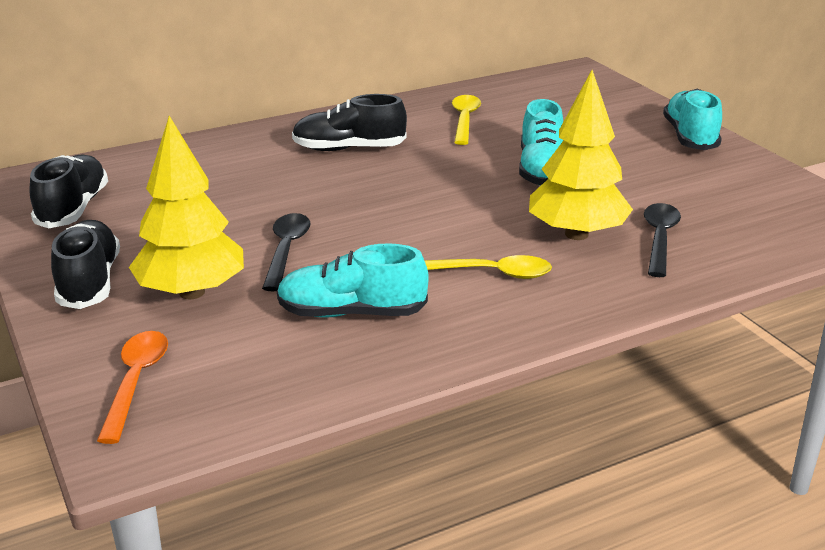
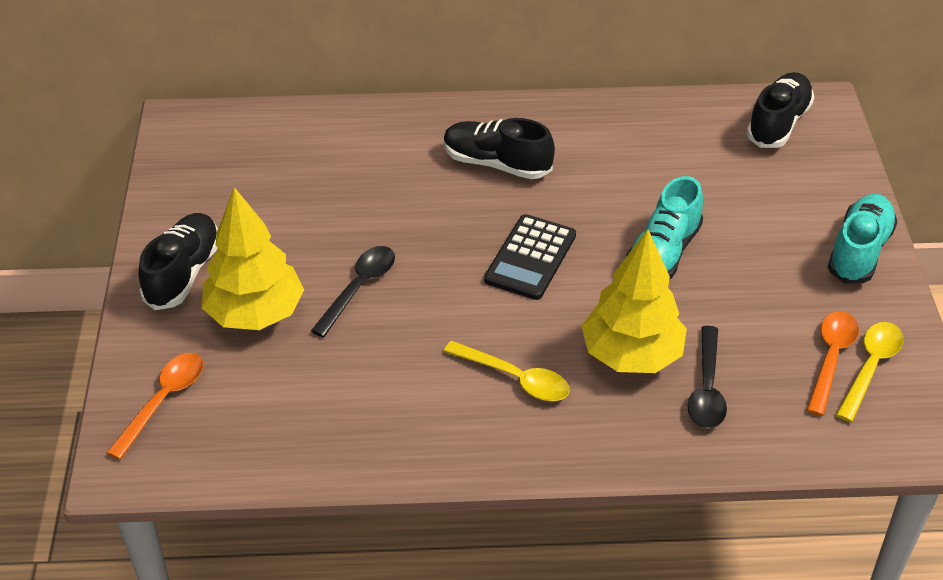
camera: 25 degrees right, 15 degrees up
(73, 209) = (214, 174): black shoe -> black shoe (778, 123)
(351, 313) = (367, 384): turquoise shoe -> none
(431, 196) = (530, 258): none -> black calculator
(464, 120) = (638, 153): yellow spoon -> yellow spoon (870, 367)
(659, 239) = (707, 388): black spoon -> black spoon turned 150 degrees clockwise
(735, 198) = (831, 358): none -> orange spoon

